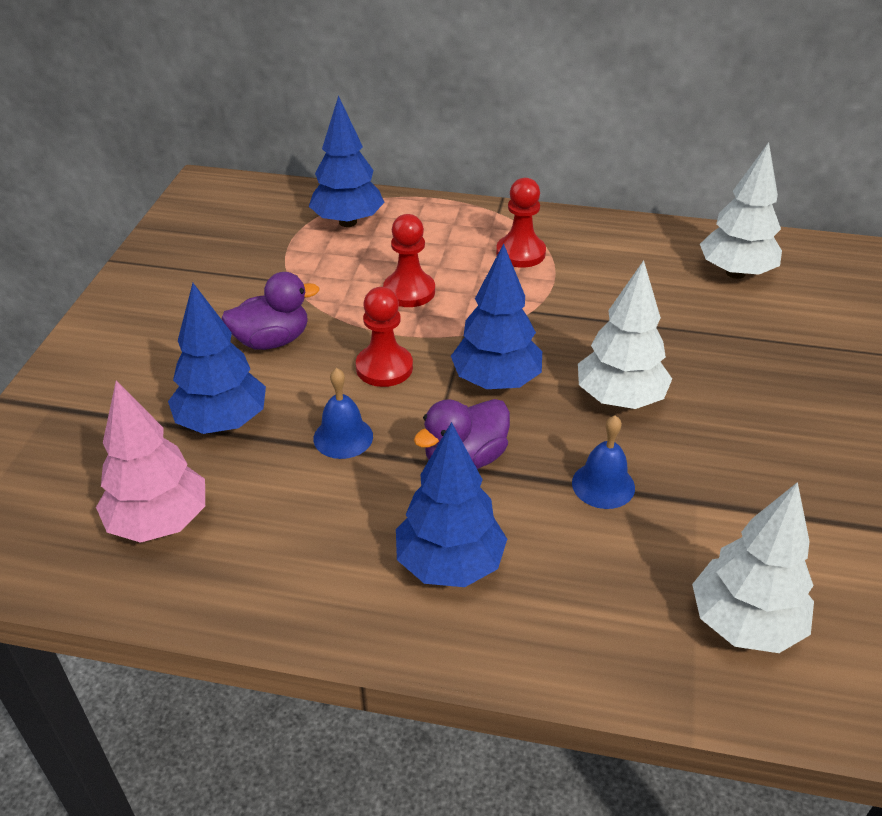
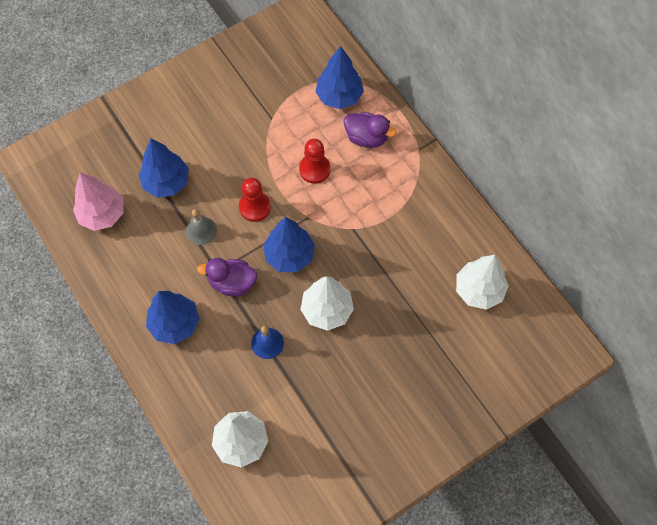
camera: 45 degrees right, 25 degrees up
(272, 341) = (227, 151): purple duck -> purple duck (366, 137)
(343, 437) = (201, 230): blue bell -> grey bell
(520, 253) = (393, 187): red pawn -> none

